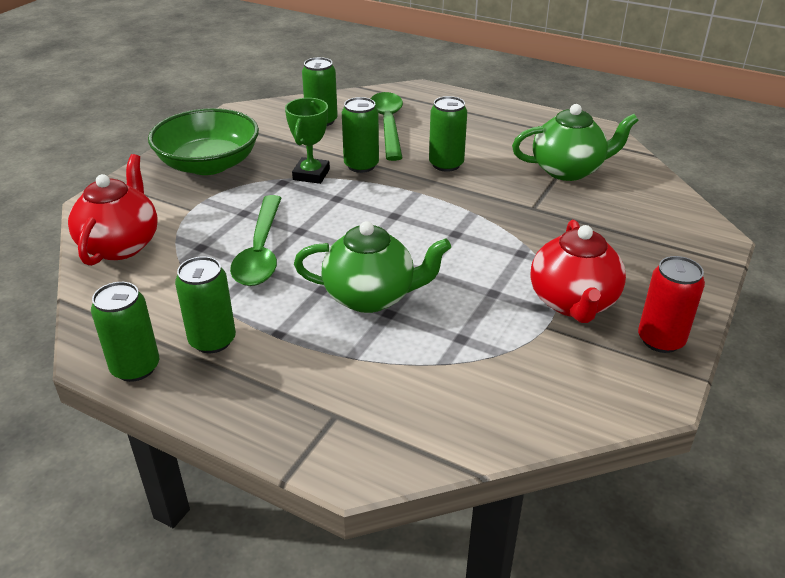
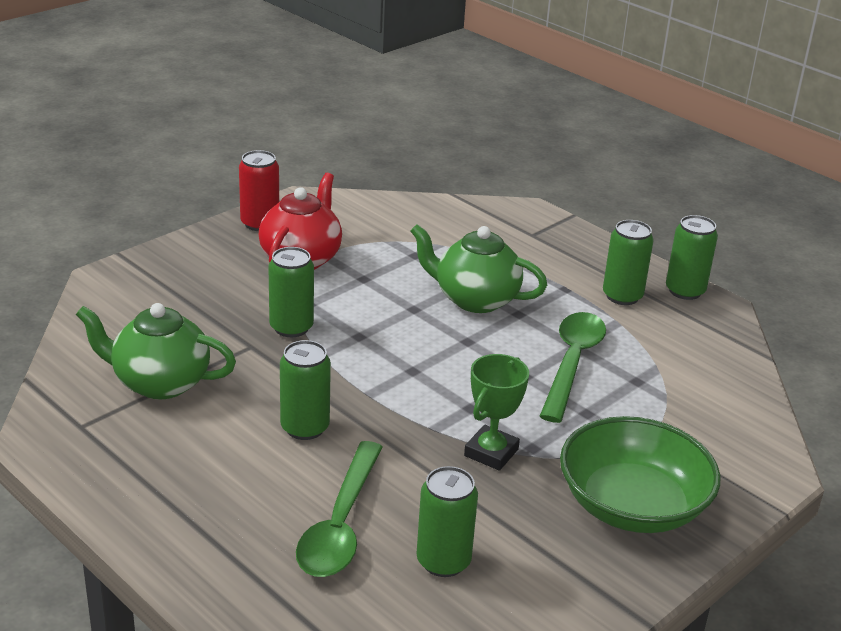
camera: 165 degrees left, 5 degrees down
(121, 245) = (727, 404): red teapot -> none
(361, 165) = (418, 452): green can -> green can (291, 327)

